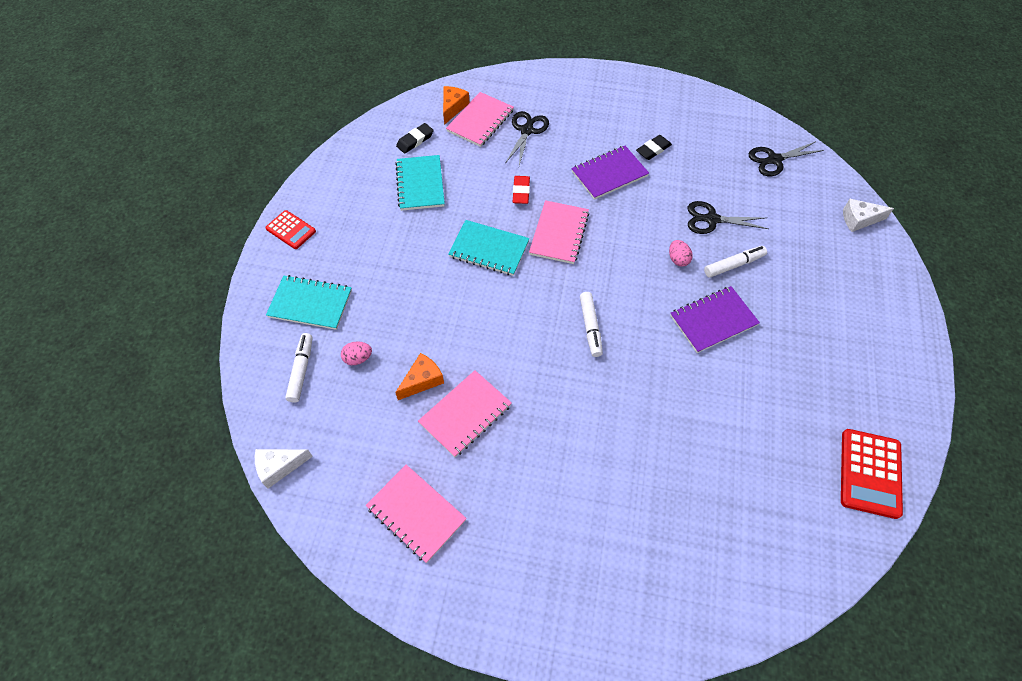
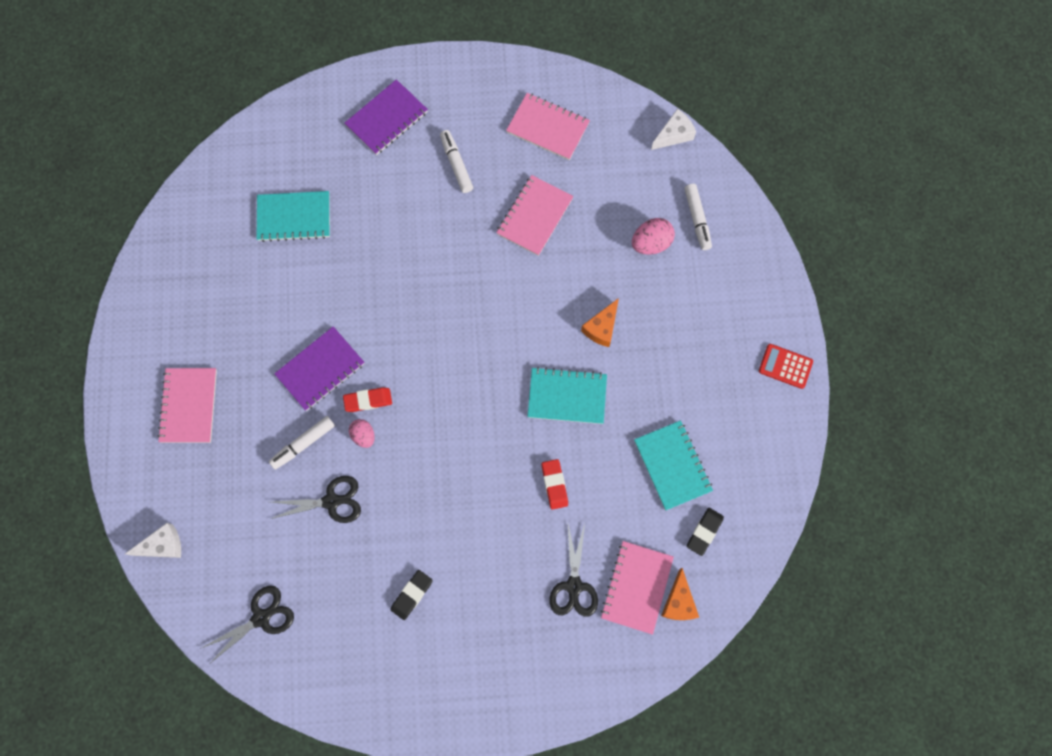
camera: 165 degrees right, 15 degrees up
(310, 304) = (722, 287): turquoise notebook -> turquoise notebook (294, 217)
(358, 358) = (651, 243): pink egg -> pink egg, size x1.53
(422, 380) = (583, 237): orange cheese -> orange cheese (601, 328)
(559, 233) = (497, 437): pink notebook -> pink notebook (189, 406)
(590, 327) = (441, 331): white marker -> white marker (456, 164)
(609, 174) = (458, 540): purple notebook -> purple notebook (387, 119)
(670, 285) = (368, 400): none -> red eraser
(870, 473) = (175, 251): red calculator -> none

